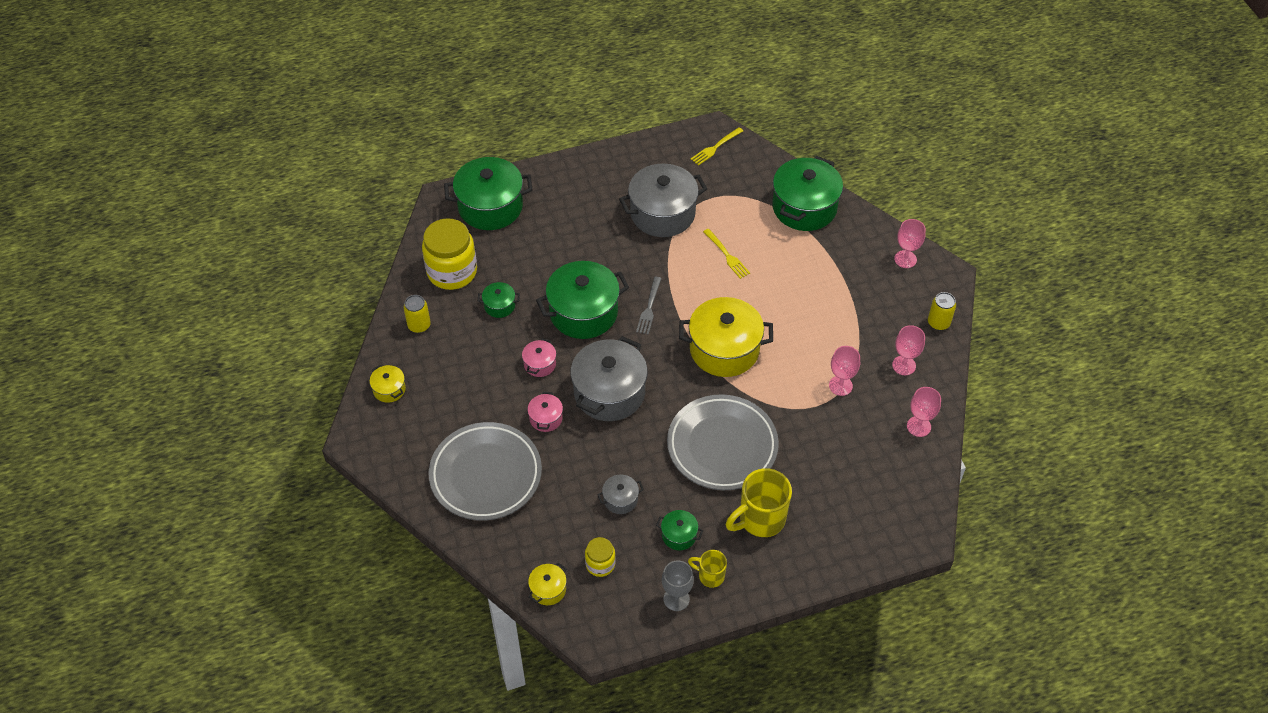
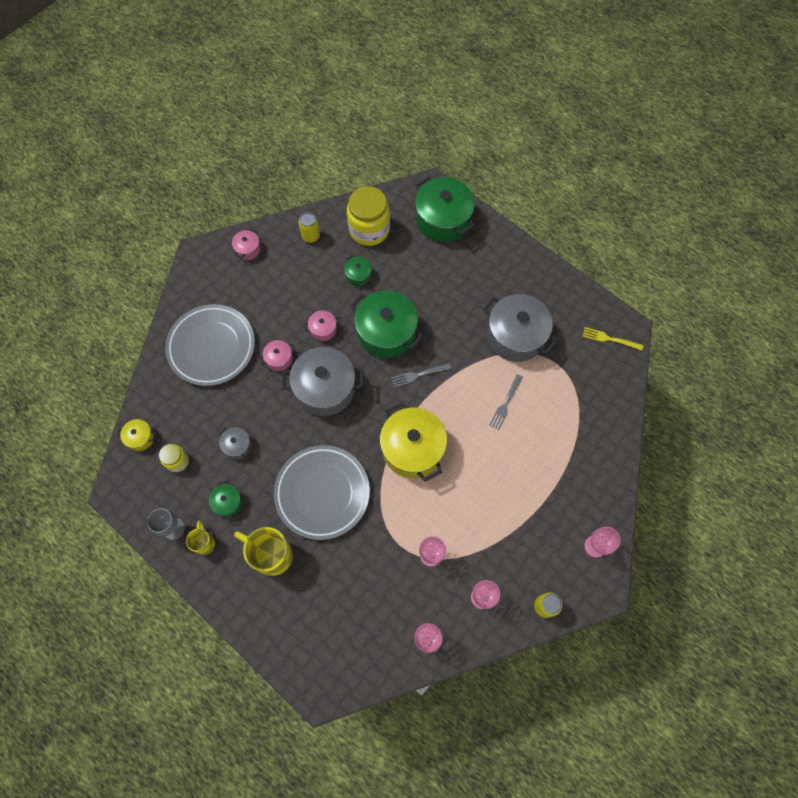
camera: 60 degrees right, 15 degrees up
(389, 389) = (248, 249): yellow pot -> pink pot
(727, 255) = (505, 404): yellow fork -> grey fork
(804, 207) = (595, 437): green pot -> none

